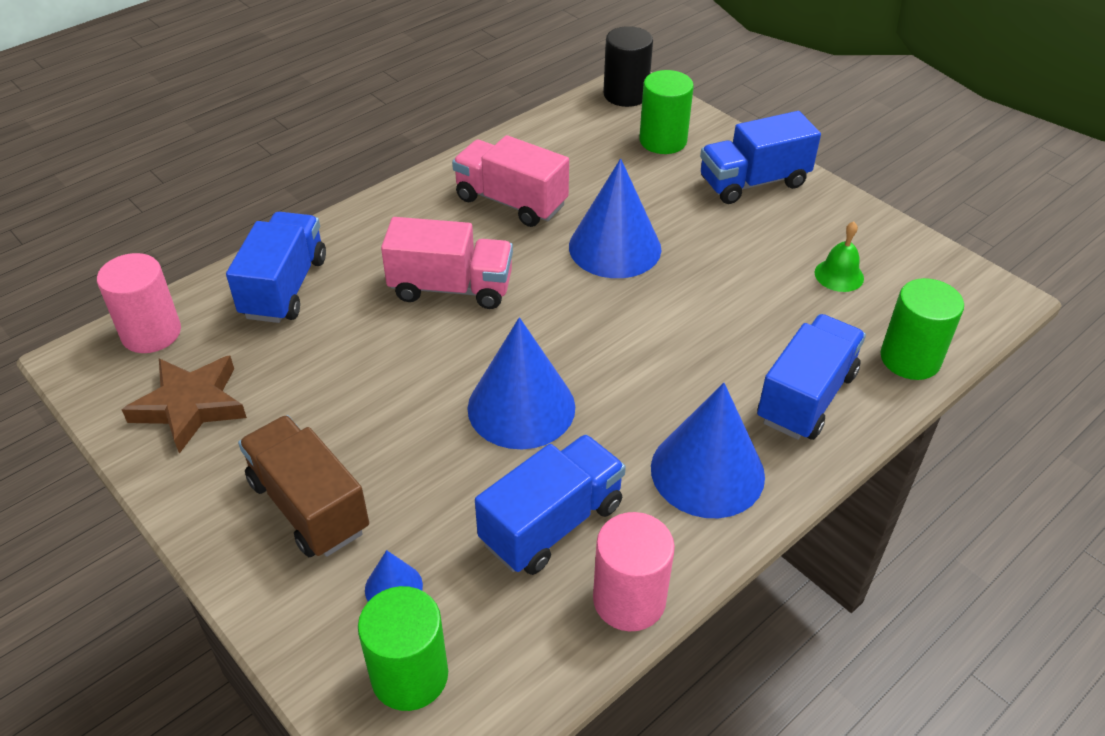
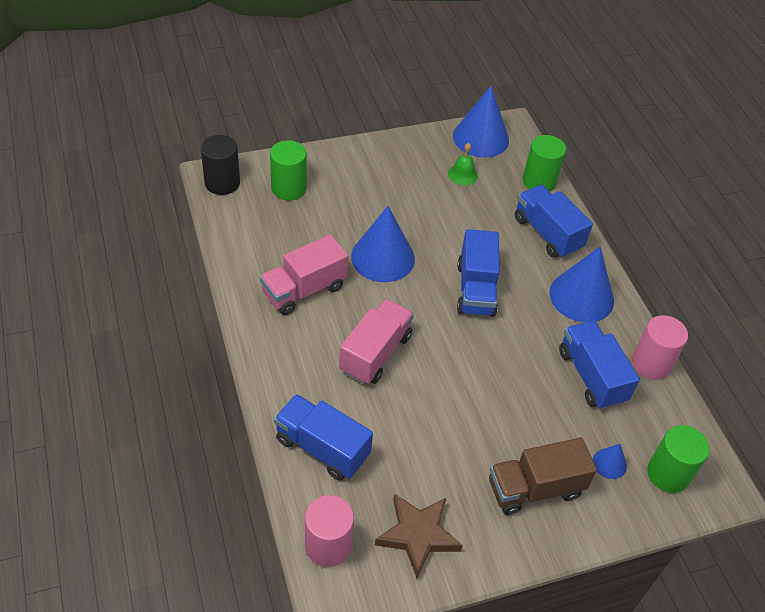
camera: 70 degrees left, 5 degrees up
(521, 407) = (500, 357): blue cone -> blue cone (480, 138)
(753, 182) = (359, 168): blue truck -> blue truck (475, 289)

